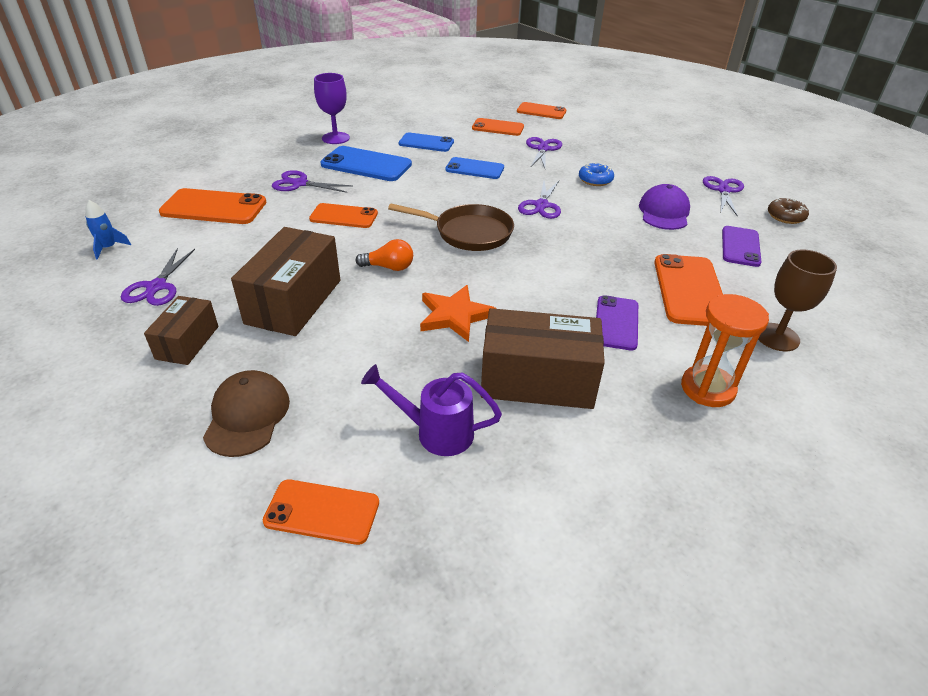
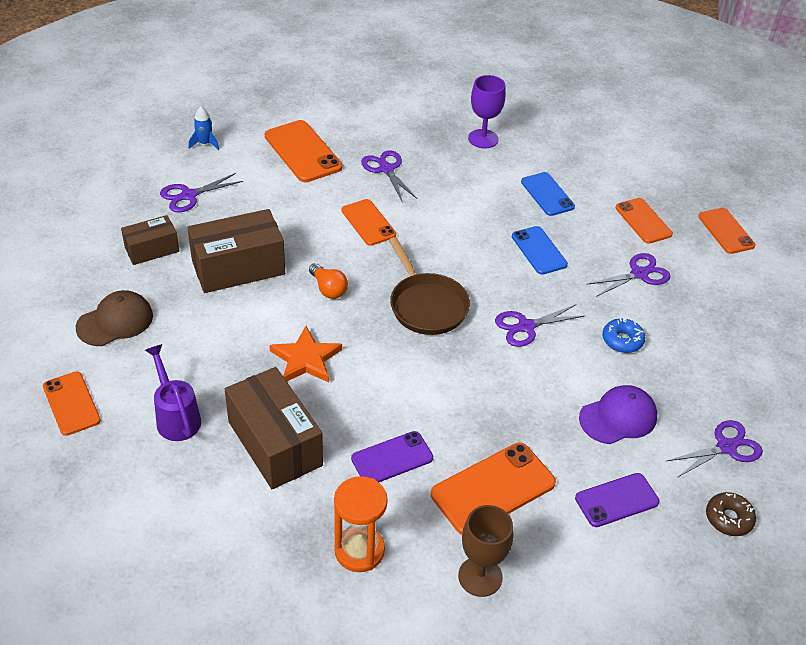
camera: 50 degrees right, 5 degrees up
(366, 164) = (461, 184): blue phone -> none

